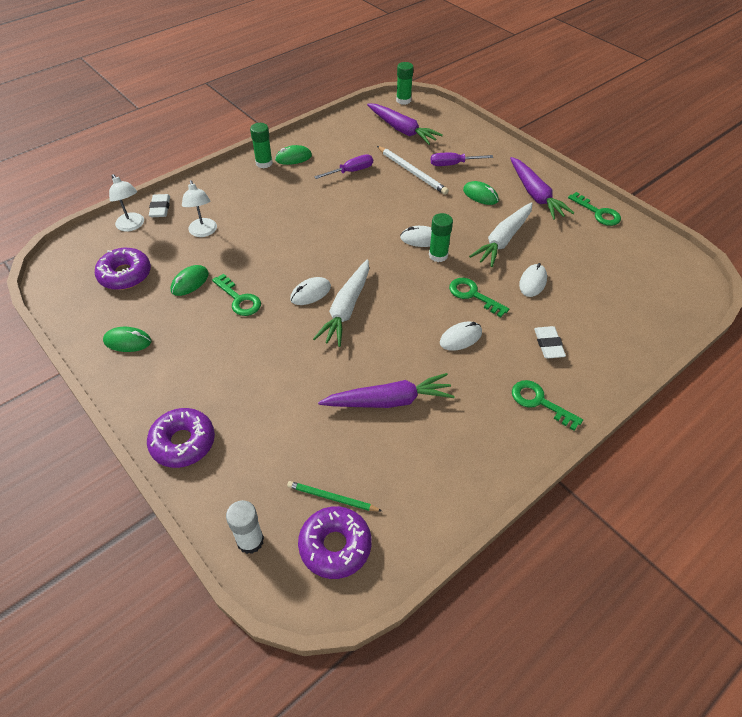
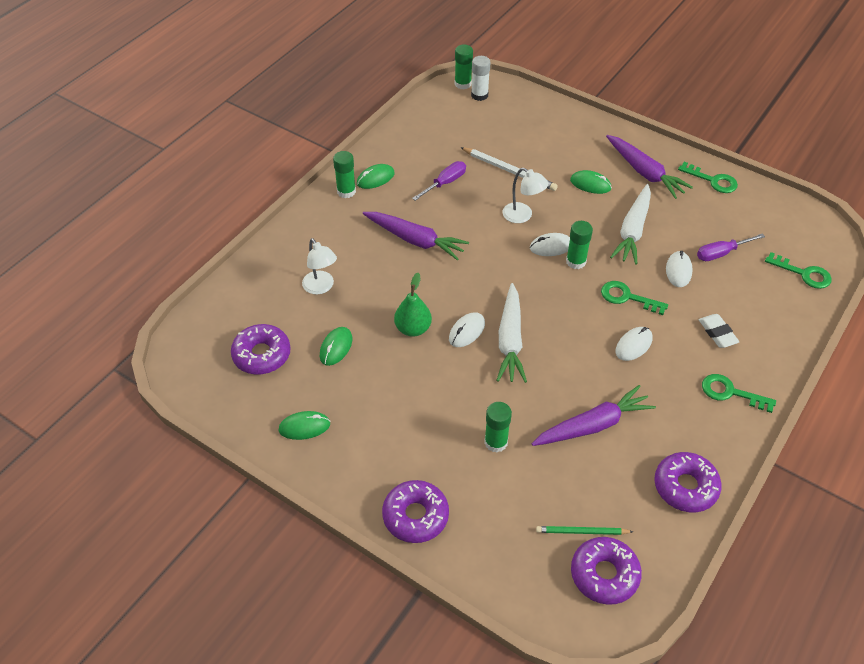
camera: 15 degrees left, 0 degrees up
(132, 226) = (239, 296): white lamp -> white lamp (522, 216)
(160, 208) = (259, 269): white eraser -> none
(239, 299) = (397, 354): green key -> green key (803, 273)
(250, 541) = (525, 591): white glue stick -> white glue stick (479, 95)
(264, 281) = (413, 328): none -> green pear
(289, 394) = (496, 442): none -> green glue stick
(402, 130) = (477, 121): purple carrot -> purple carrot (415, 240)
(452, 164) = (547, 153): purple screwdriver -> purple screwdriver (721, 253)
(455, 481) = (685, 487): none -> purple donut

